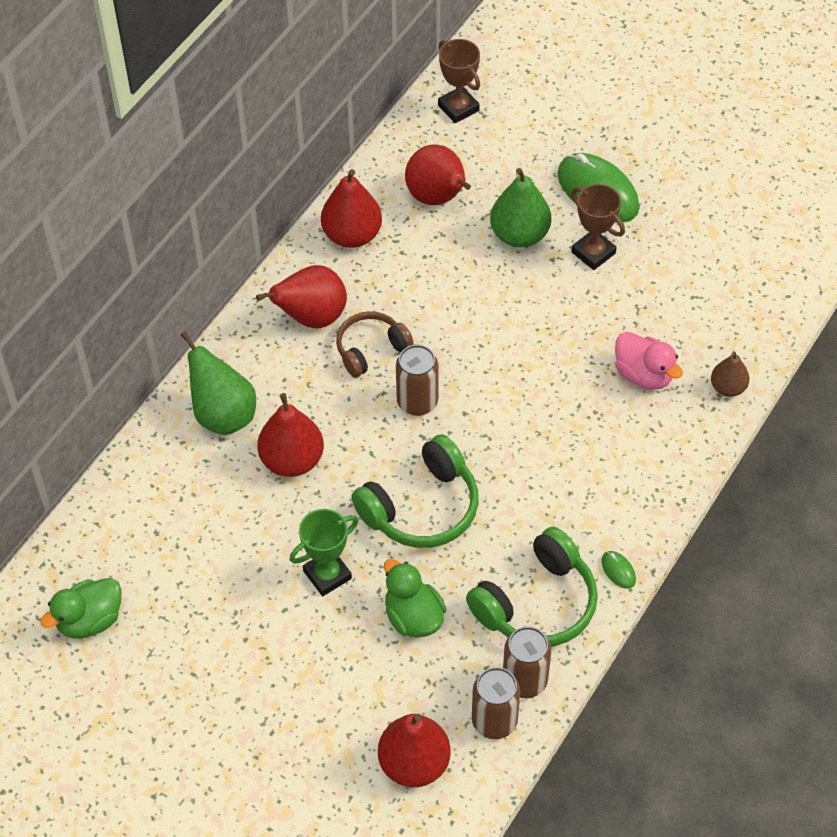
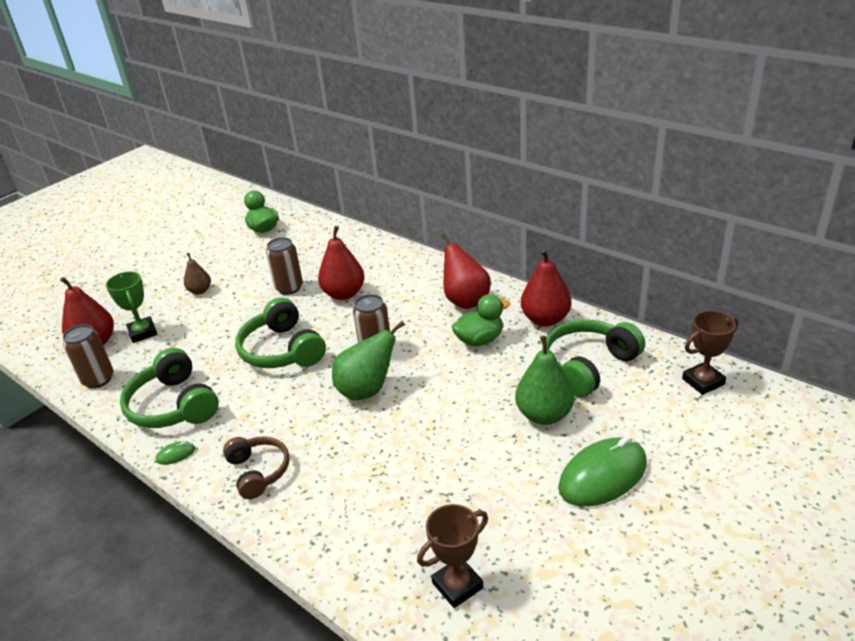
camera: 100 degrees right, 20 degrees down
(223, 415) = (389, 267): green pear -> green pear (367, 390)
(327, 575) = (249, 309): green trophy -> green trophy (143, 332)
(371, 349) = (431, 328): brown headphones -> brown headphones (258, 471)
(413, 617) = (198, 344): green duck -> green duck (480, 340)
(437, 198) = (588, 366): red pear -> green headphones
(525, 681) = (117, 395): brown can -> brown can (289, 288)
(593, 253) = (520, 465): brown trophy -> brown trophy (457, 585)
(644, 375) = (366, 491): pink duck -> none
(728, 388) = (333, 558): brown pear -> brown pear (200, 291)

